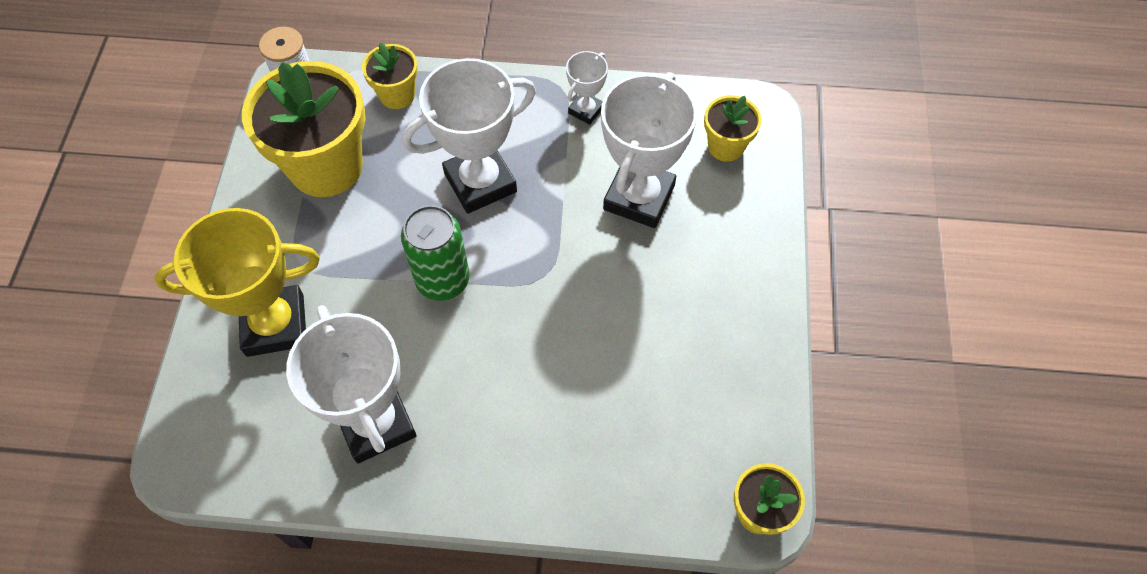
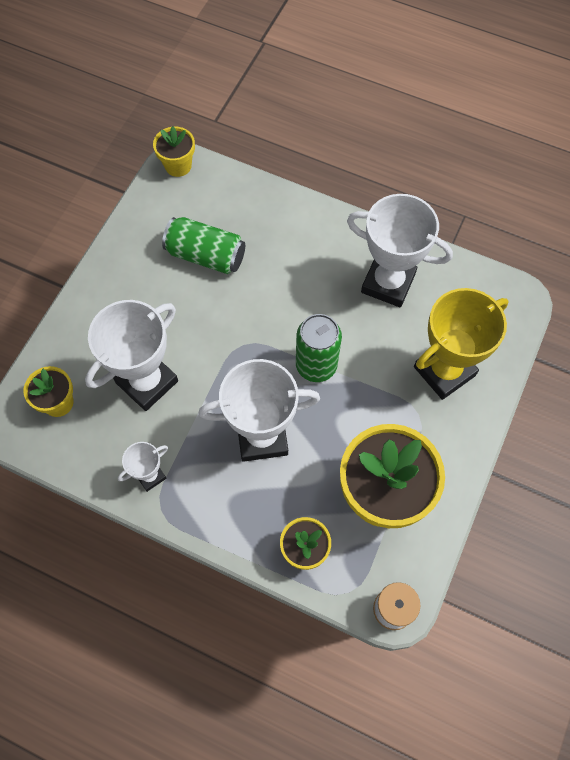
camera: 160 degrees left, 5 degrees up
(275, 325) = (444, 371): yellow trophy -> yellow trophy turned 45 degrees counterclockwise
(376, 423) = (388, 283): white trophy -> white trophy turned 60 degrees counterclockwise
(645, 378) = (206, 255): none -> green can

